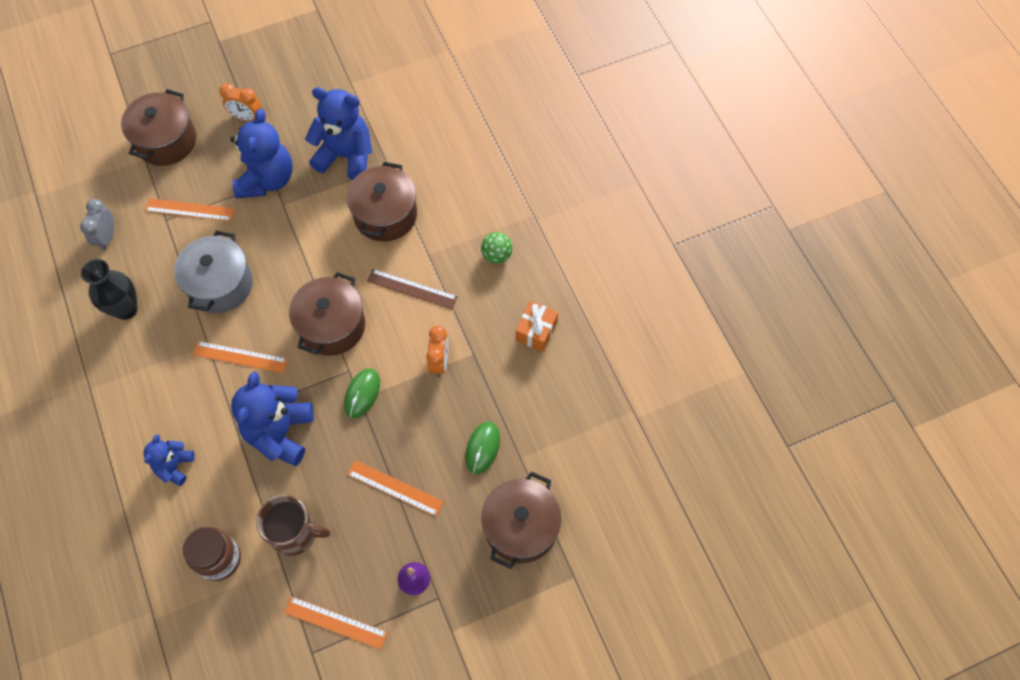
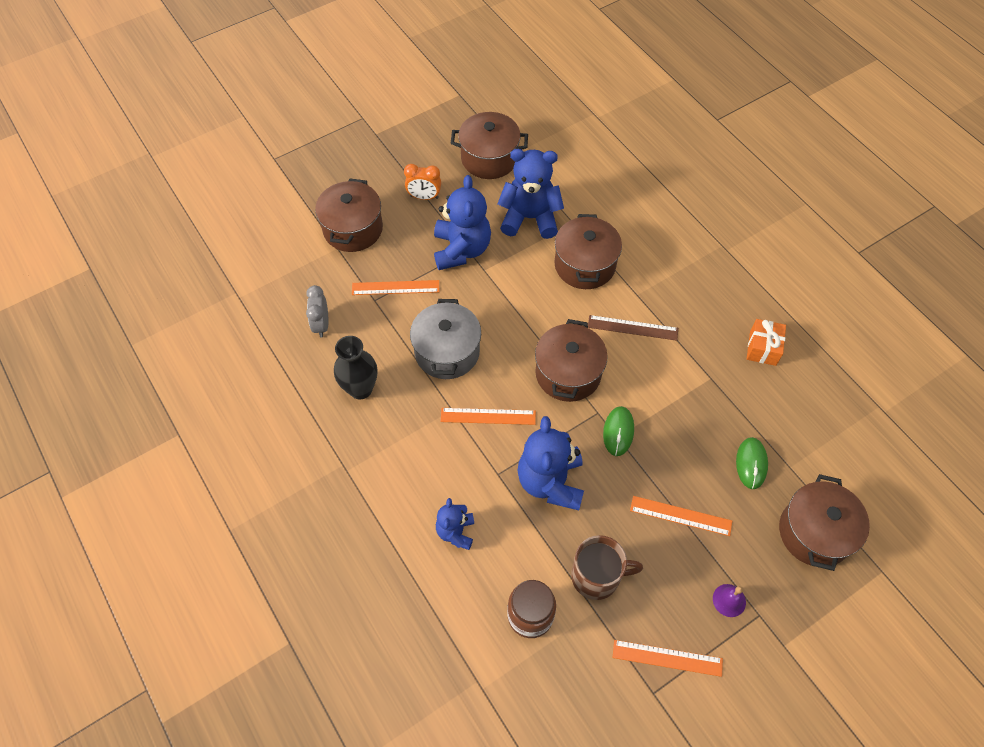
camera: 10 degrees left, 5 degrees down
(325, 84) = (489, 158): none -> brown pot
(439, 362) = (682, 390): orange clock -> none
(496, 255) = (701, 285): green ball -> none

